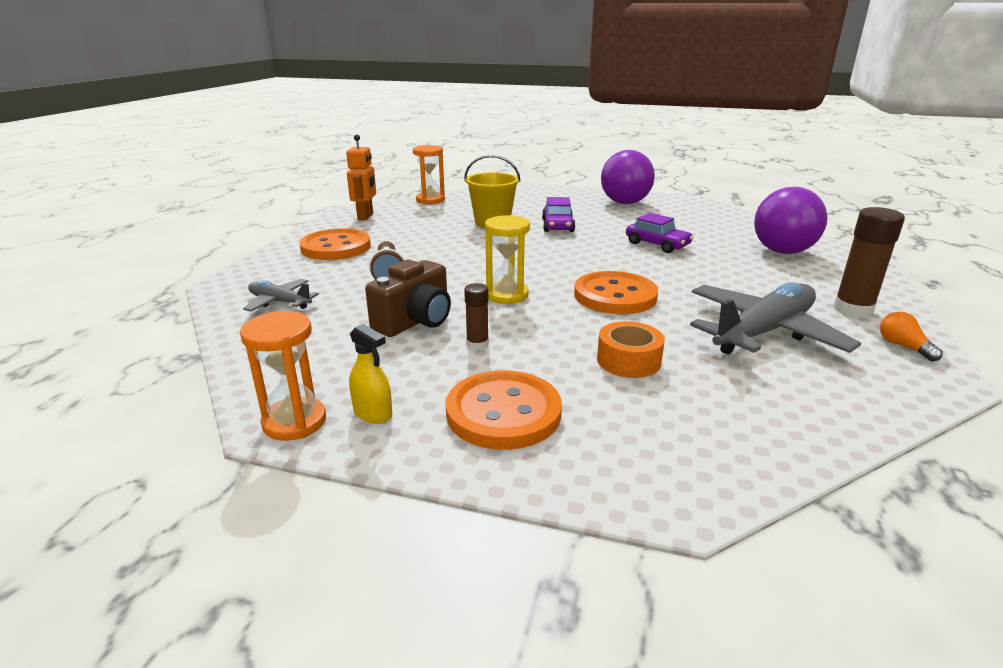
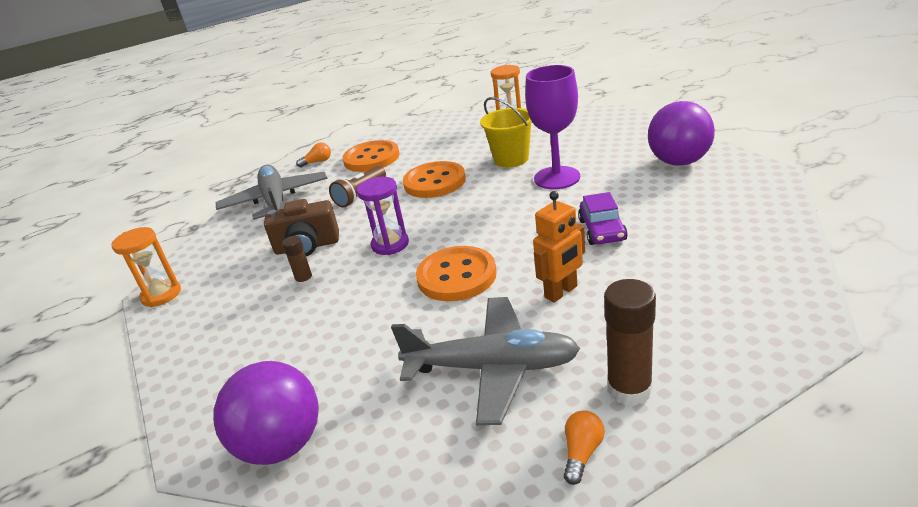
camera: 50 degrees right, 5 degrees up
(265, 262) = (318, 162): none -> orange light bulb
(279, 302) = (275, 201): grey plane -> grey plane, size x1.92
(366, 217) = (436, 129): orange robot -> orange robot (561, 292)
(373, 413) = (190, 307): yellow spray bottle -> none
(503, 413) = (233, 340): orange button -> orange button (434, 182)
(506, 295) = (390, 244): yellow hourglass -> purple hourglass
(558, 226) = (557, 178): purple car -> purple goblet
(628, 361) = (355, 340): orange tape -> none
(782, 251) = (719, 286): purple ball -> purple ball (282, 445)

